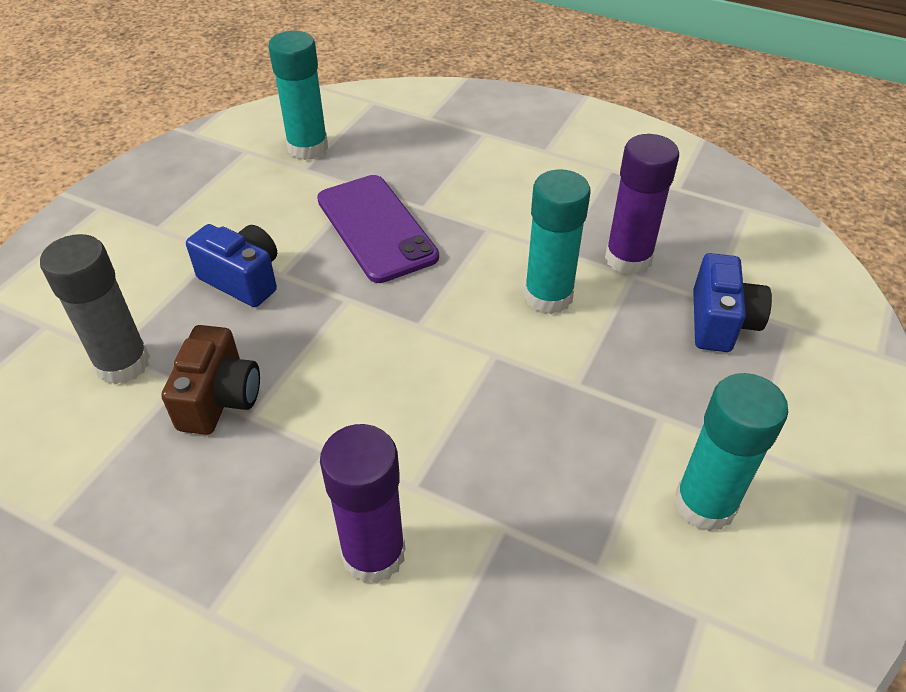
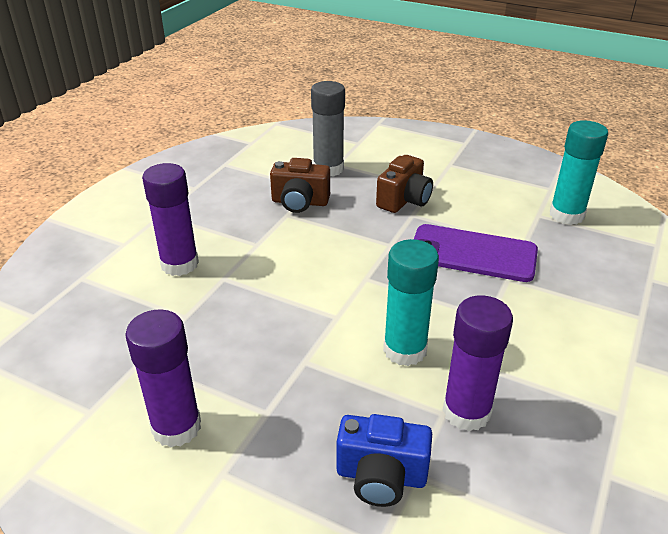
camera: 90 degrees right, 10 degrees down
(243, 279) = (404, 200): blue camera -> brown camera
(376, 228) = (473, 253): purple phone -> purple phone turned 45 degrees clockwise
(704, 504) = (176, 427): turquoise glue stick -> purple glue stick

